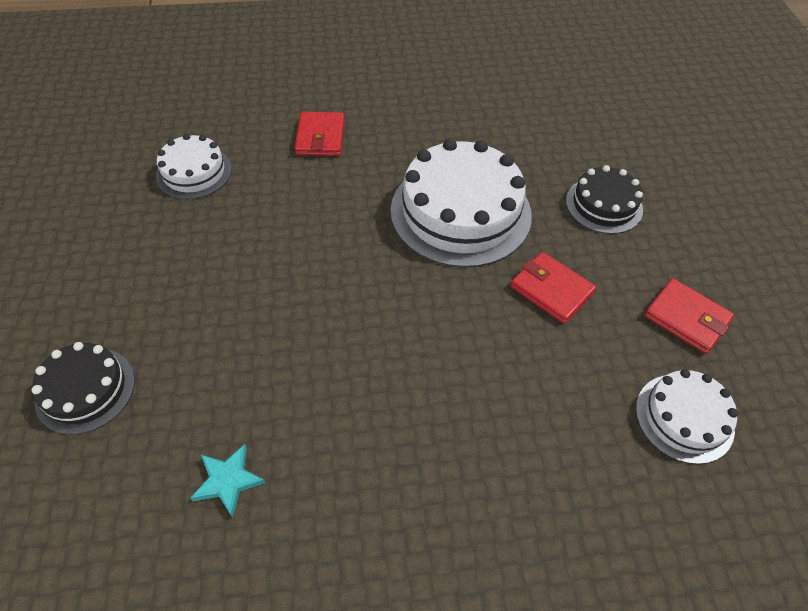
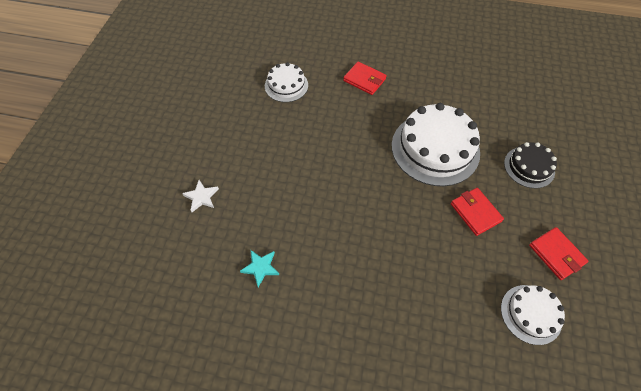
camera: 20 degrees right, 5 degrees up
(85, 390) = (201, 197): black cake -> white star
(320, 137) = (364, 80): red wallet -> red wallet turned 75 degrees counterclockwise

